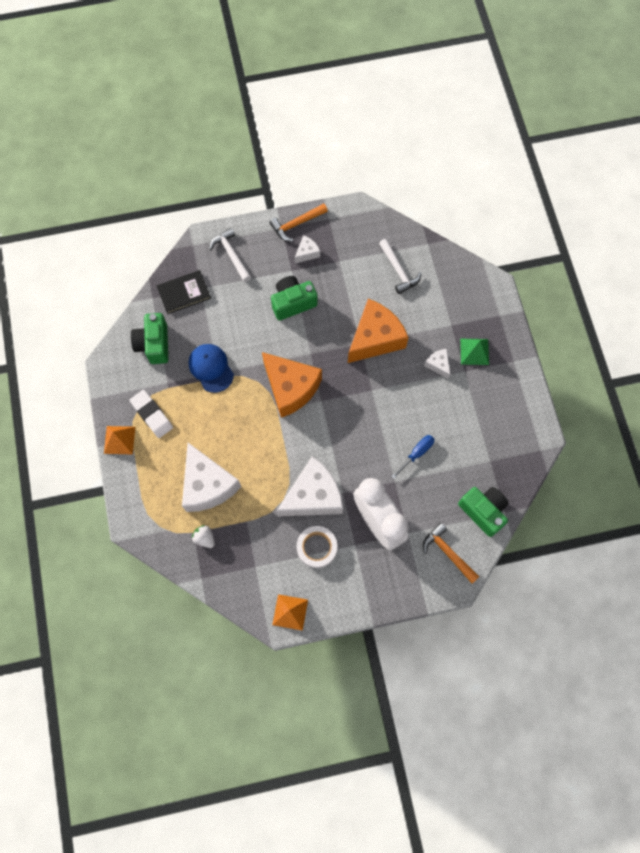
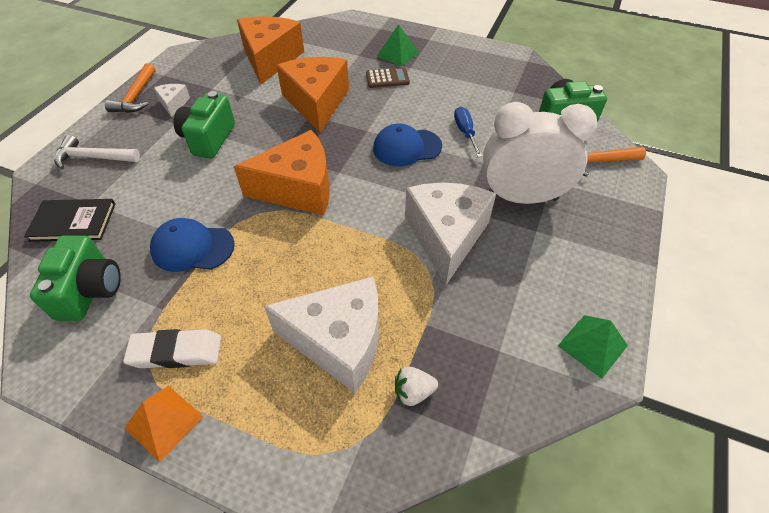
camera: 55 degrees left, 20 degrees down
(154, 344) = (90, 290): green camera -> green camera turned 120 degrees counterclockwise
(184, 293) = (73, 222): black book -> black book turned 75 degrees clockwise
(290, 612) = (592, 345): orange pyramid -> green pyramid
(317, 548) = (516, 268): white tape -> none
(373, 426) = (406, 147): none -> blue cap
(398, 270) = (270, 59): white hammer -> orange cheese
(438, 365) = (387, 78): white cheese -> brown calculator

